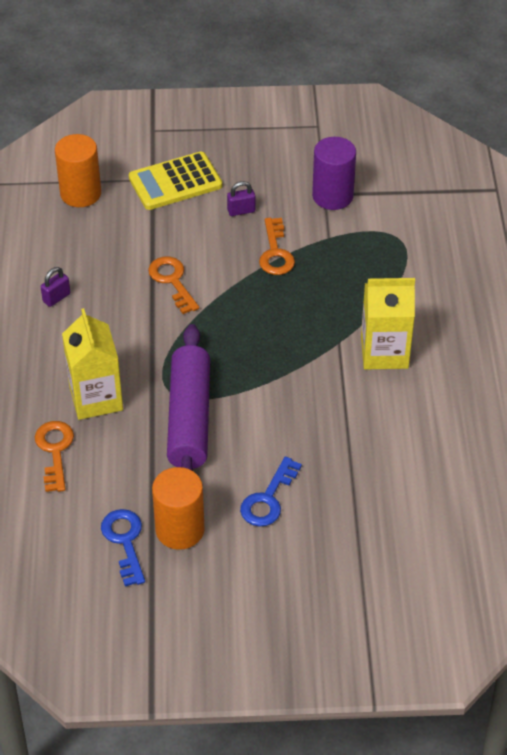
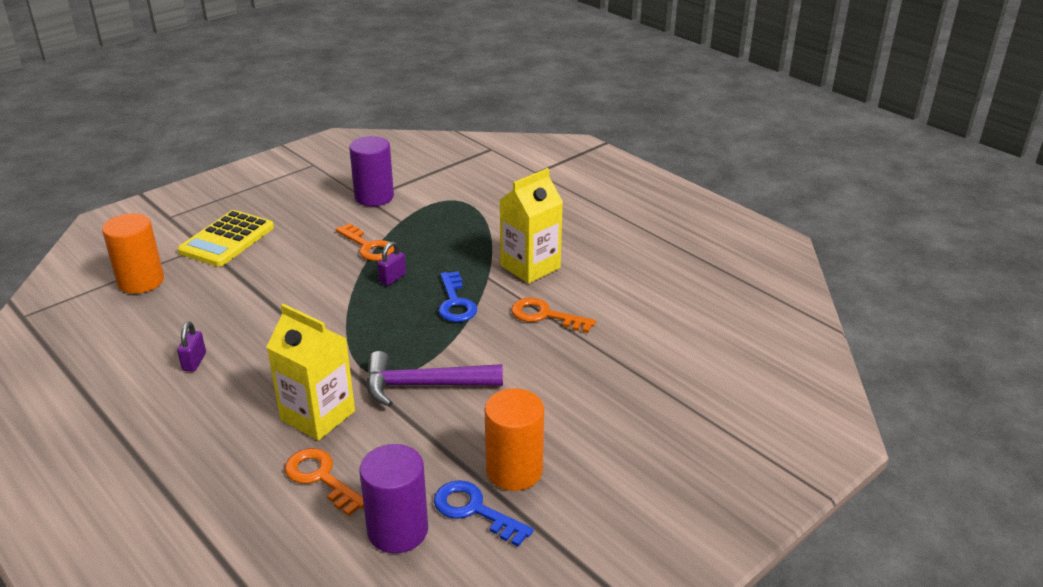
camera: 40 degrees left, 15 degrees down
(65, 523) = (398, 530): none -> purple cylinder
(172, 281) = (298, 301): orange key -> orange key (545, 316)
(189, 418) = (424, 385): purple rolling pin -> purple hammer
(241, 211) = (308, 234): purple padlock -> purple padlock (392, 278)
(268, 499) = (561, 404): blue key -> blue key (455, 302)

